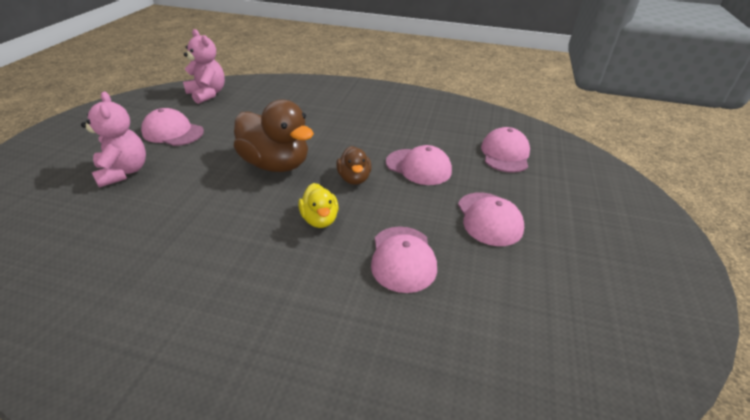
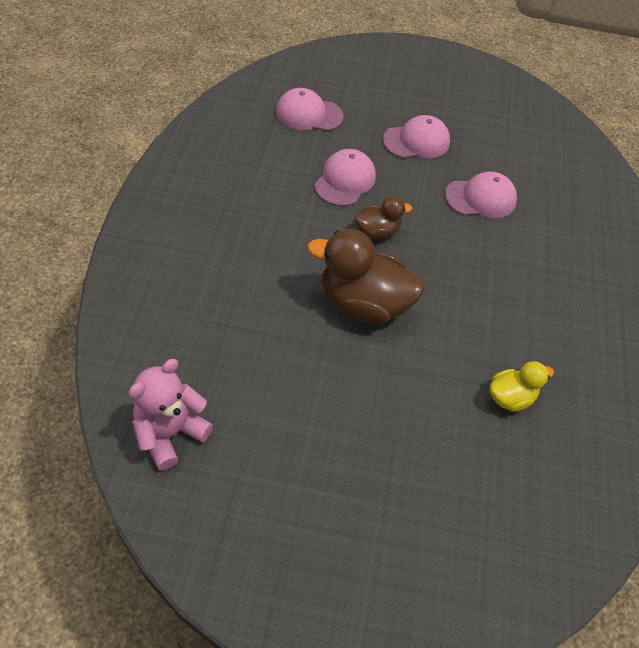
camera: 100 degrees left, 15 degrees up
(123, 172) = (411, 463): pink teddy bear -> none
(173, 132) = (303, 441): pink cap -> none
(276, 164) = (363, 303): brown duck -> brown duck turned 105 degrees counterclockwise
(320, 219) = (448, 255): yellow duck -> yellow duck (510, 397)

